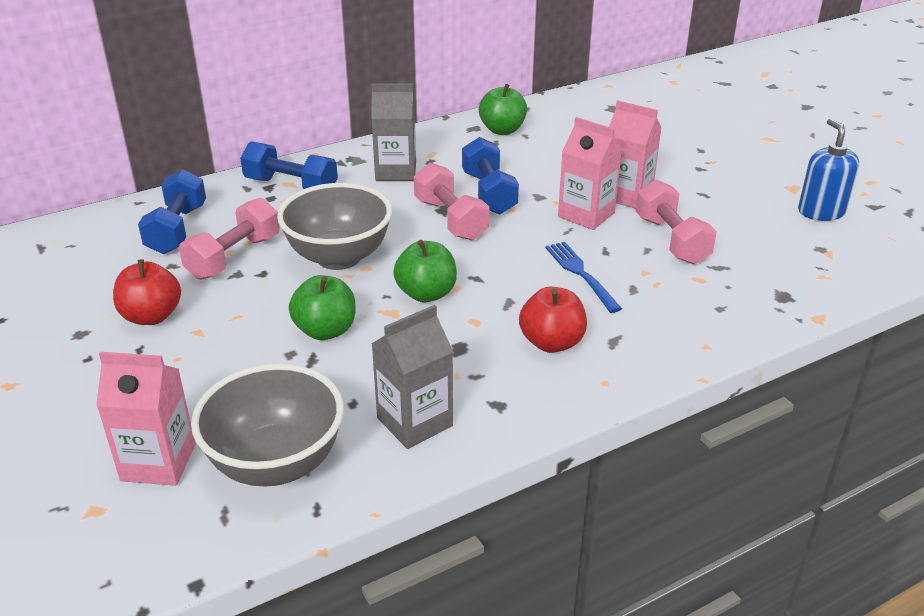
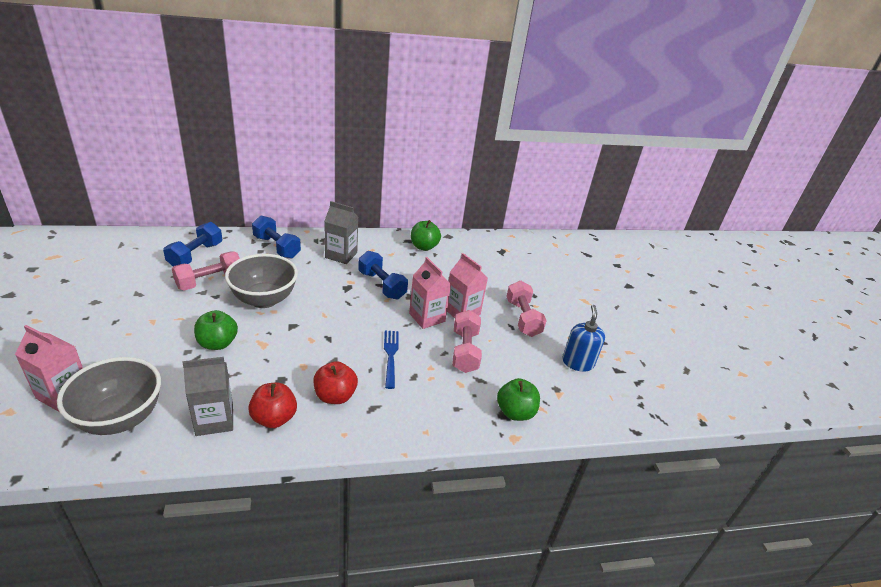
camera: 15 degrees right, 0 degrees up
(151, 316) = (137, 303): red apple -> red apple (274, 418)
(426, 294) = (291, 339): green apple -> green apple (515, 412)
(450, 219) = (345, 295): pink dumbbell -> pink dumbbell (522, 318)
(488, 193) = (381, 285): blue dumbbell -> blue dumbbell turned 45 degrees counterclockwise

